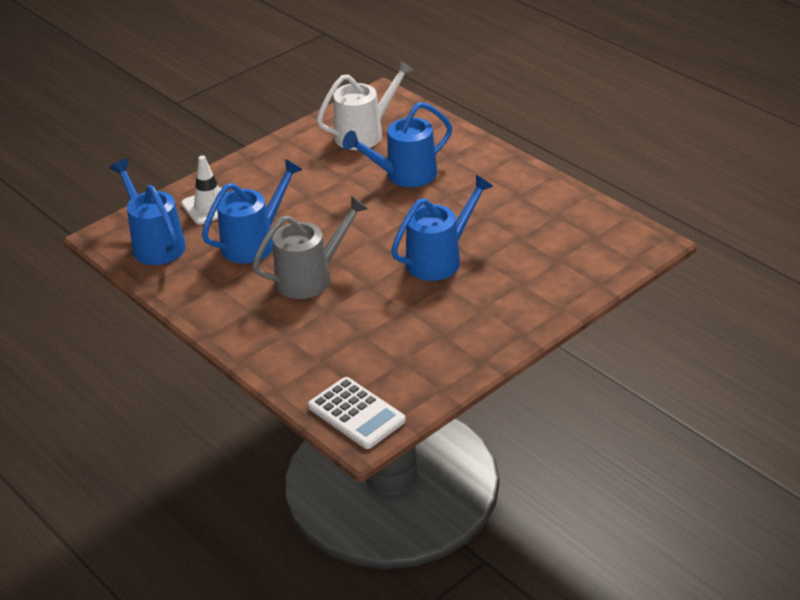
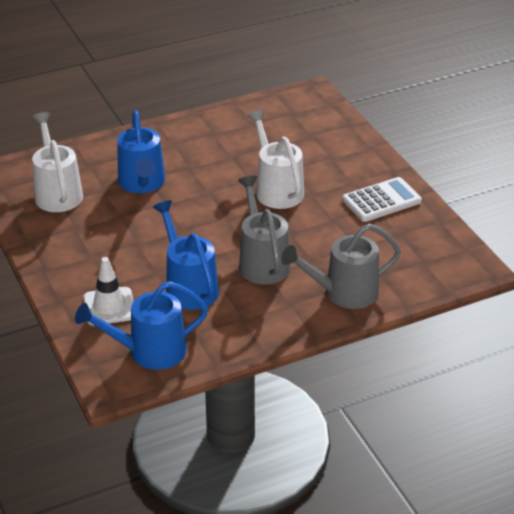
camera: 75 degrees left, 0 degrees up
(281, 342) = (343, 293): none -> grey watering can
(356, 414) = (452, 268): white calculator -> white calculator (381, 200)
(440, 259) = (276, 189): blue watering can -> white watering can

